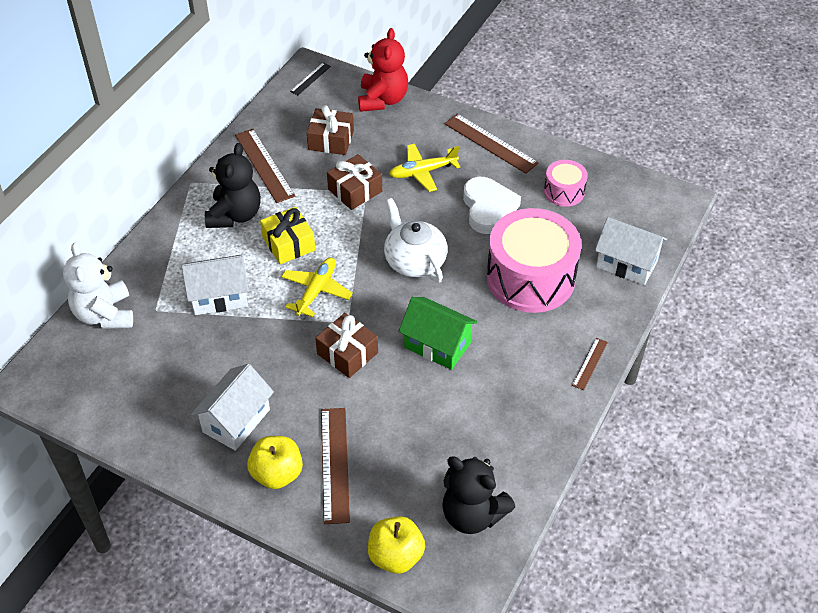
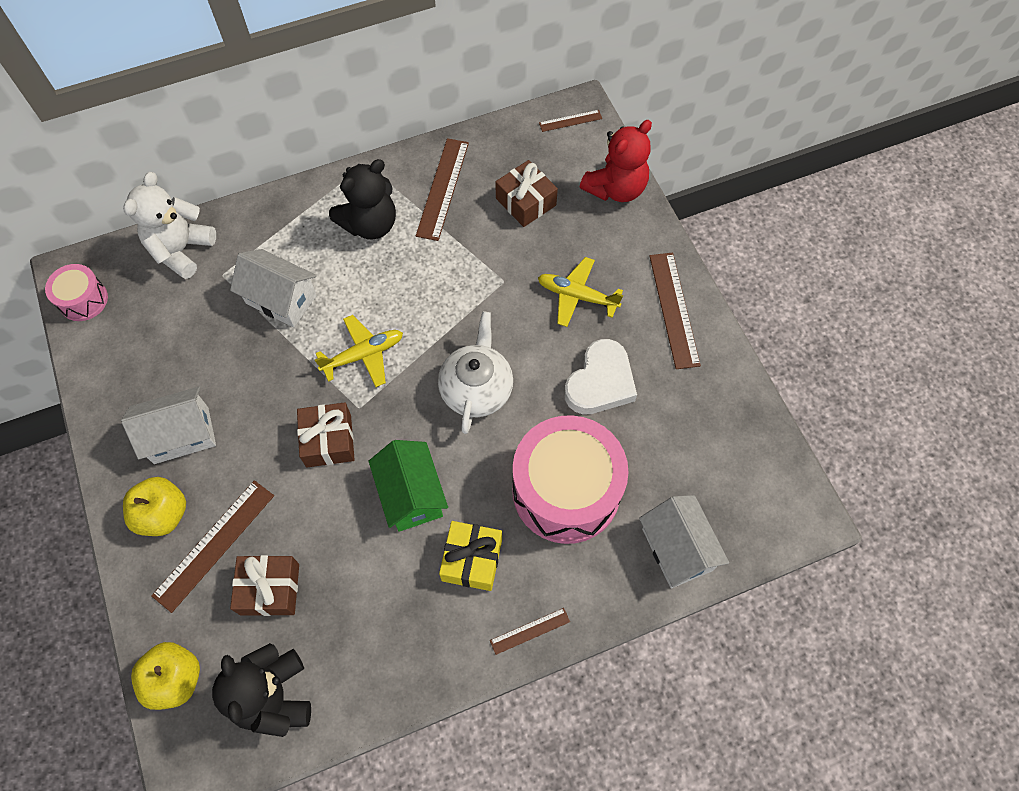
camera: 40 degrees right, 15 degrees up
(288, 244) = (386, 287): yellow gift -> yellow gift (472, 560)
(310, 79) = (570, 121): black ruler -> brown ruler
(355, 190) = (496, 272): brown gift -> brown gift (270, 589)
(564, 191) = (694, 418): pink drum -> pink drum (83, 300)

